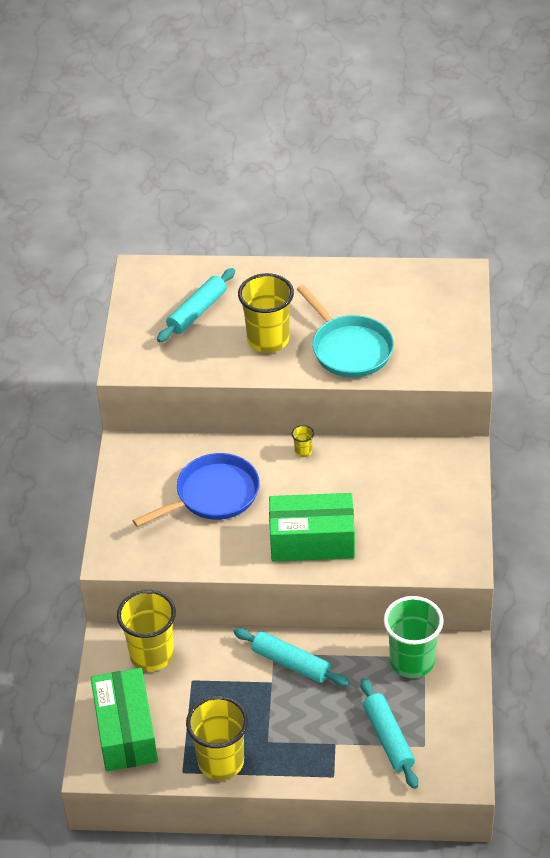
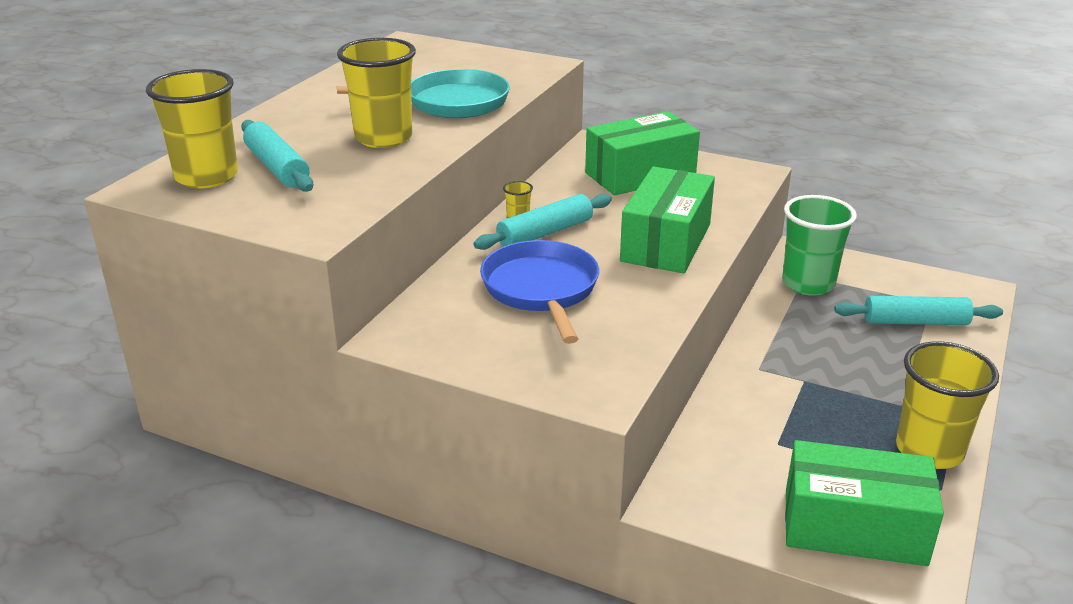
camera: 70 degrees left, 15 degrees down
(152, 655) = (718, 469): yellow cup -> yellow cup (206, 177)
(291, 663) = (779, 359): turquoise rolling pin -> turquoise rolling pin (545, 233)
(418, 497) = (640, 175): none -> green box

